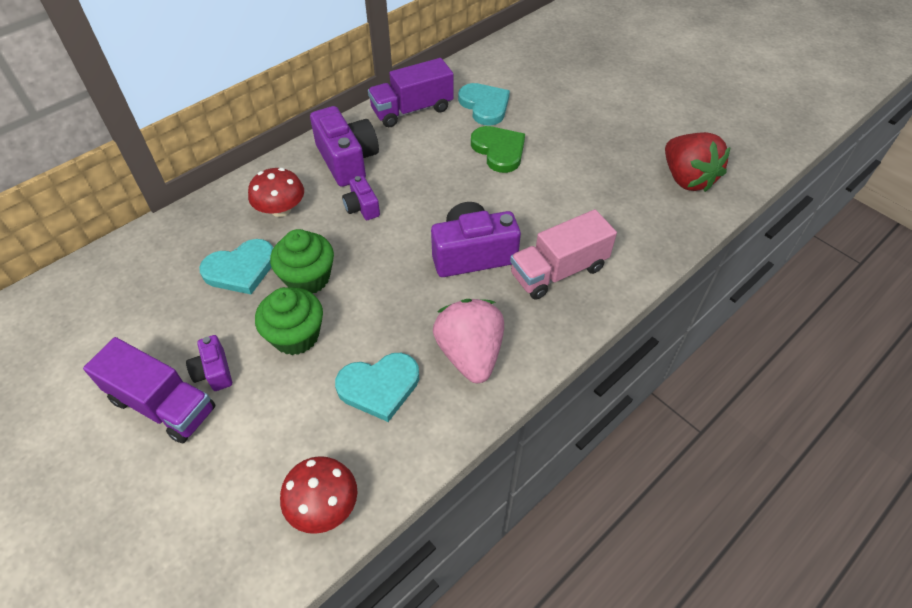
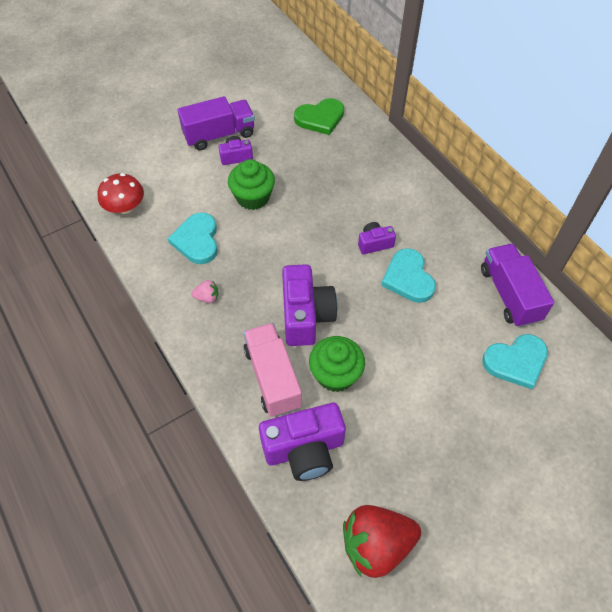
camera: 100 degrees right, 5 degrees up
(163, 404) = (219, 135): purple truck -> purple truck turned 150 degrees counterclockwise
(241, 269) = (321, 168): turquoise heart -> turquoise heart (408, 278)
(281, 209) = (380, 191): red mushroom -> none
(308, 278) = (304, 206): green cupcake -> green cupcake (335, 374)
(347, 160) = (436, 237): purple camera -> purple camera (304, 449)
(470, 354) = (207, 297): pink strawberry -> pink strawberry, size x0.43
(499, 150) = (440, 361): green heart -> green heart (320, 118)

